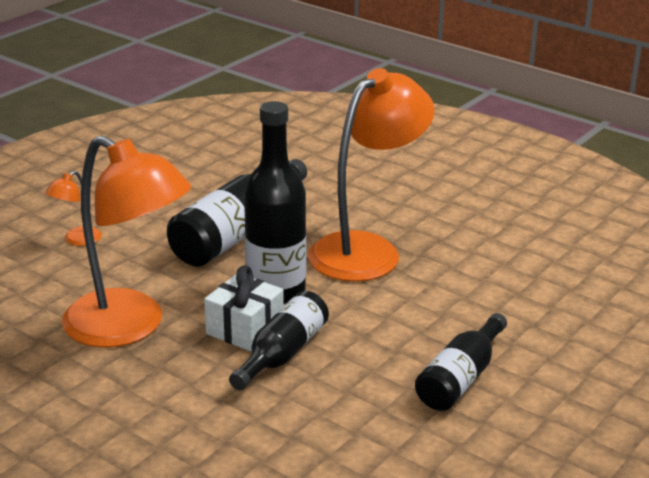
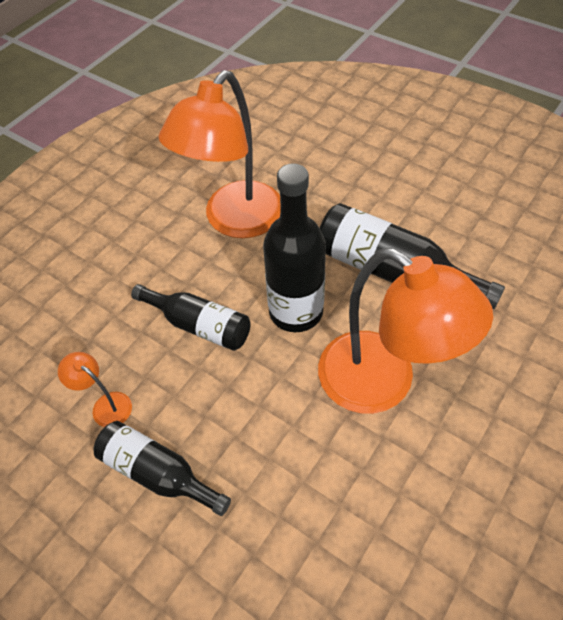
camera: 90 degrees right, 25 degrees up
(77, 240) = (358, 168): orange lamp -> orange lamp (105, 405)
(245, 329) = (234, 295): white gift -> none

